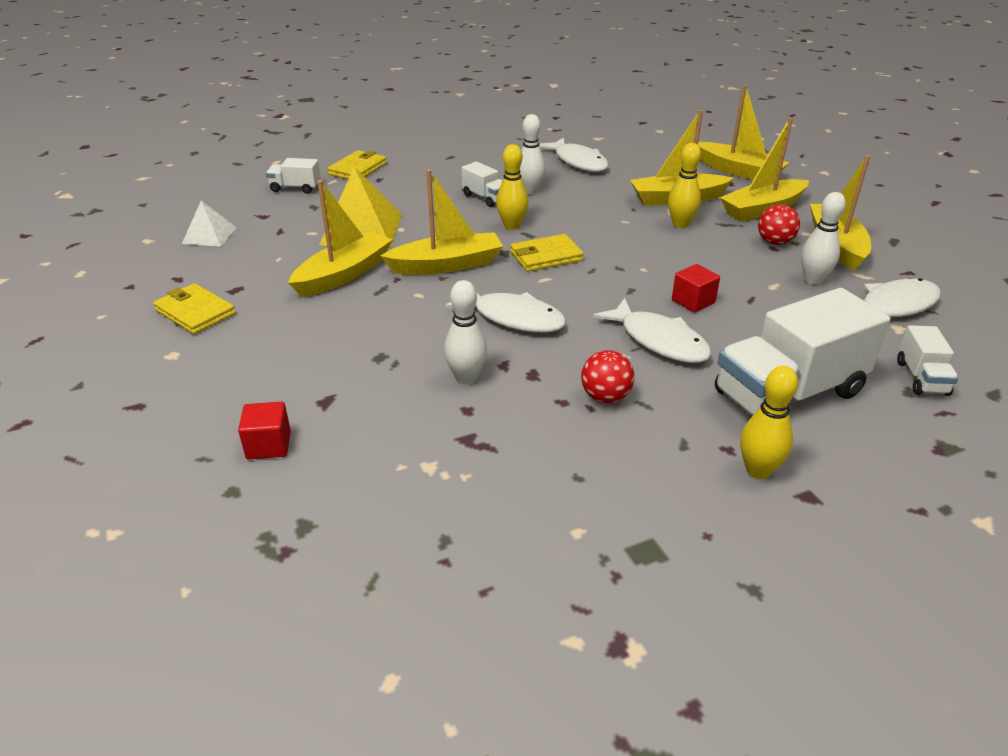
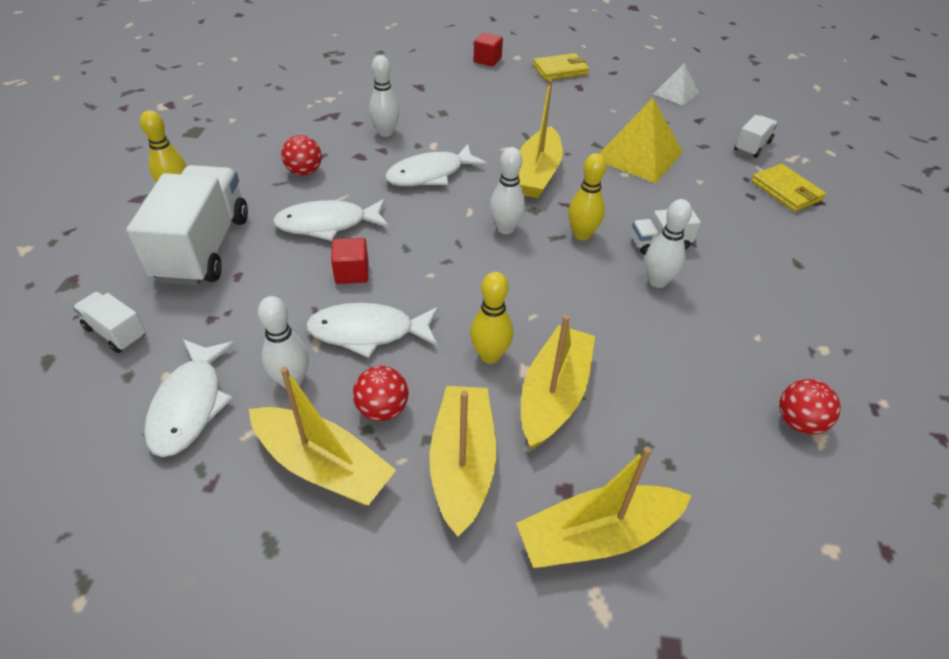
camera: 120 degrees right, 10 degrees up
(268, 445) = (401, 65): red cube -> red cube (487, 60)
(344, 274) = (563, 128): yellow boat -> none
(546, 256) = (505, 228): yellow wallet -> white bowling pin
(578, 162) = (728, 365): white fish -> white fish (368, 332)
(594, 143) = (798, 422): none -> red ball

